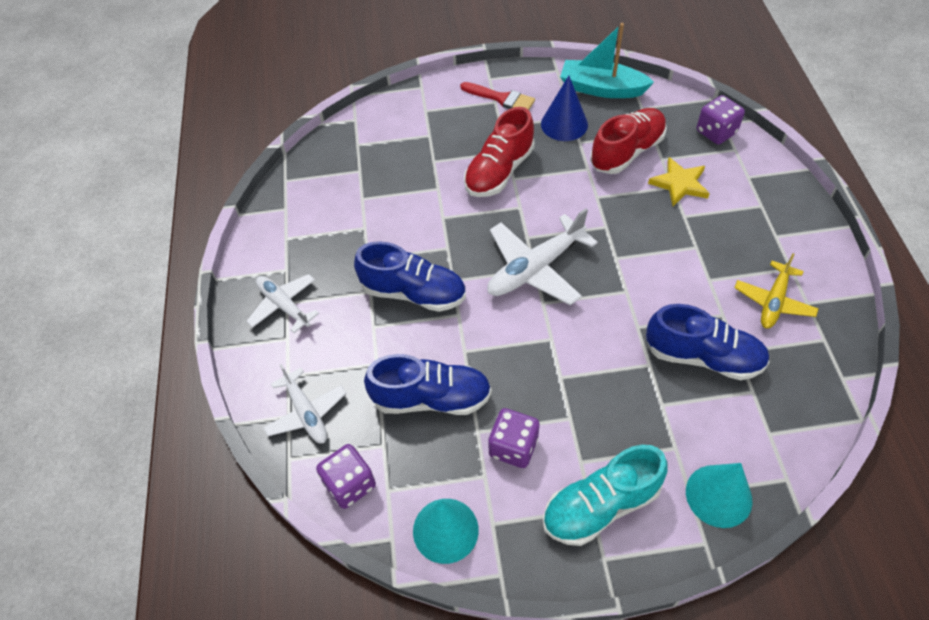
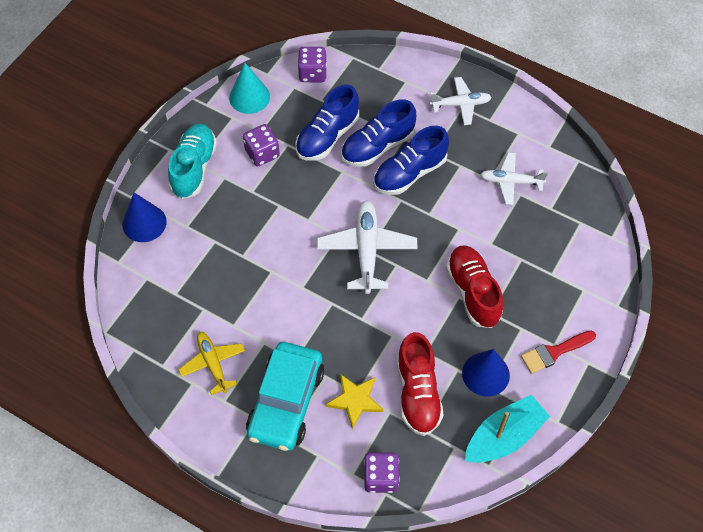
camera: 125 degrees right, 5 degrees up
(306, 413) = (373, 77): white plane -> white plane (510, 182)
(703, 357) = (219, 288): blue shoe -> blue shoe (377, 146)
(718, 495) = (144, 223): turquoise cone -> blue cone
(737, 225) = (286, 402): none -> turquoise car

